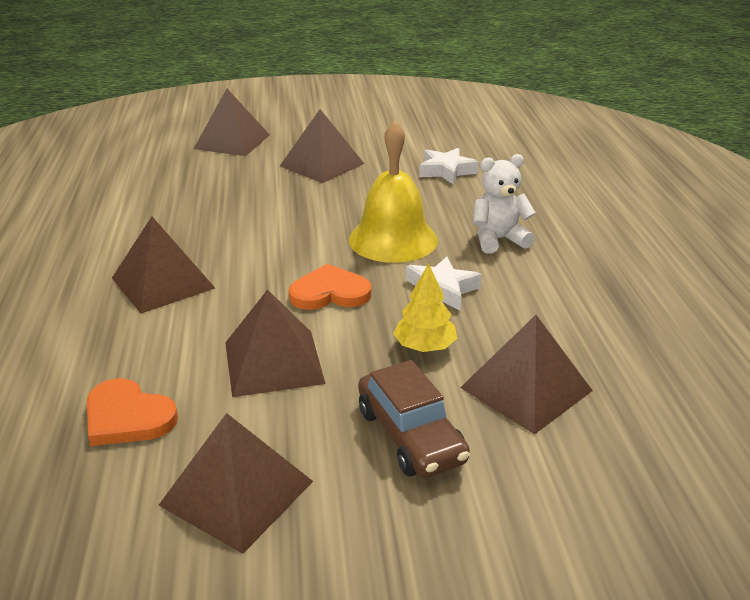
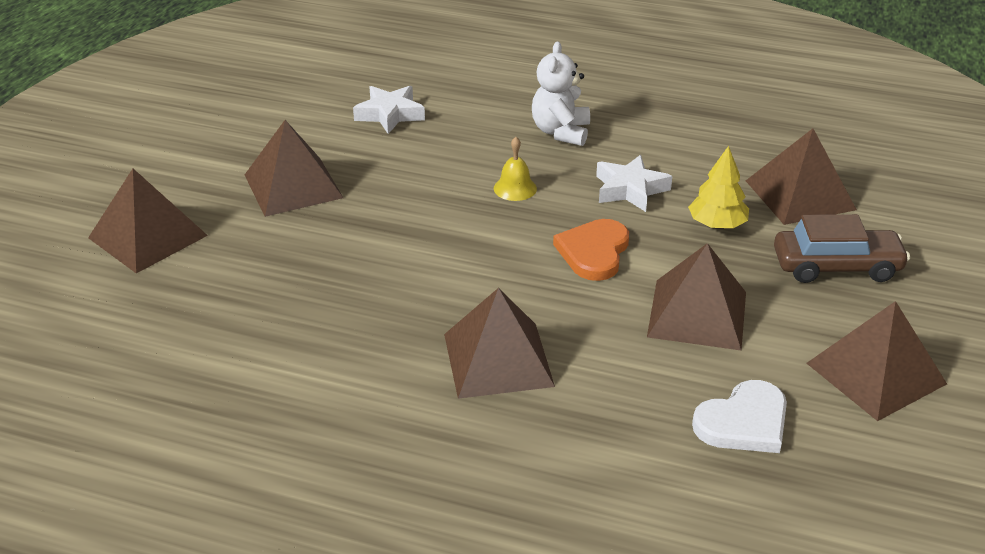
camera: 65 degrees left, 5 degrees up
(127, 417) = (744, 422): orange heart -> white heart
(393, 239) = (515, 188): yellow bell -> yellow bell, size x0.43

